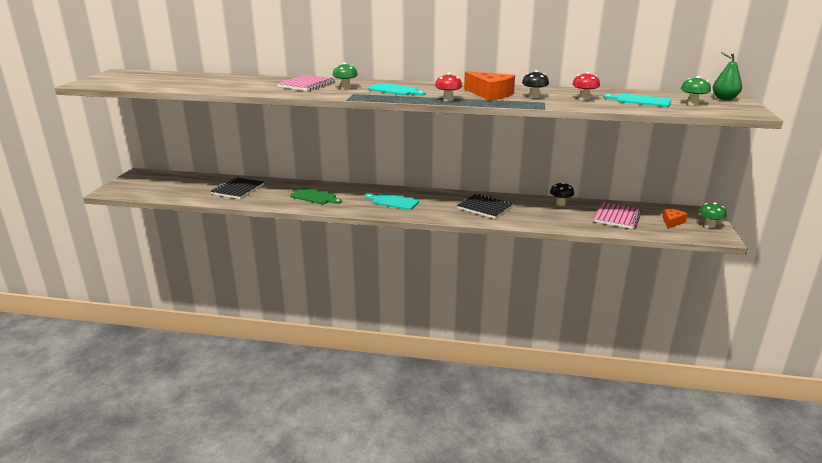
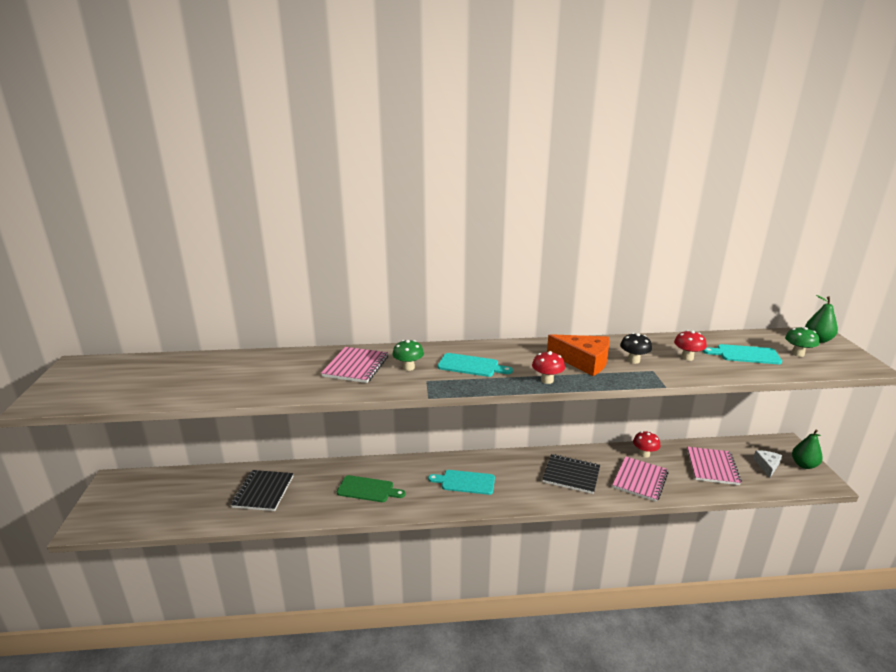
camera: 15 degrees left, 0 degrees up
(543, 216) = (640, 480): none -> pink notebook
(560, 204) = (644, 454): black mushroom -> red mushroom
(672, 222) = (767, 466): orange cheese -> white cheese
(709, 225) = (803, 465): green mushroom -> green pear

